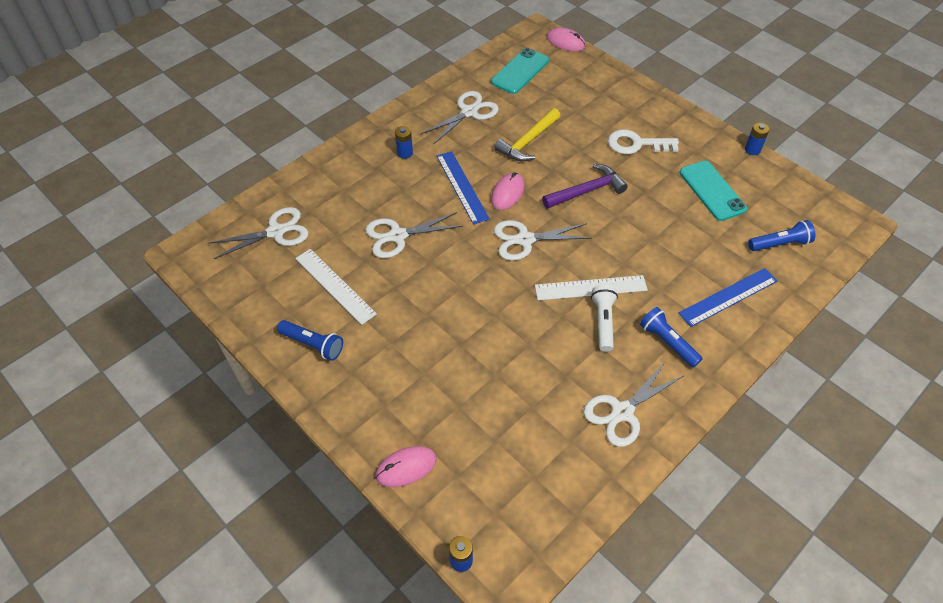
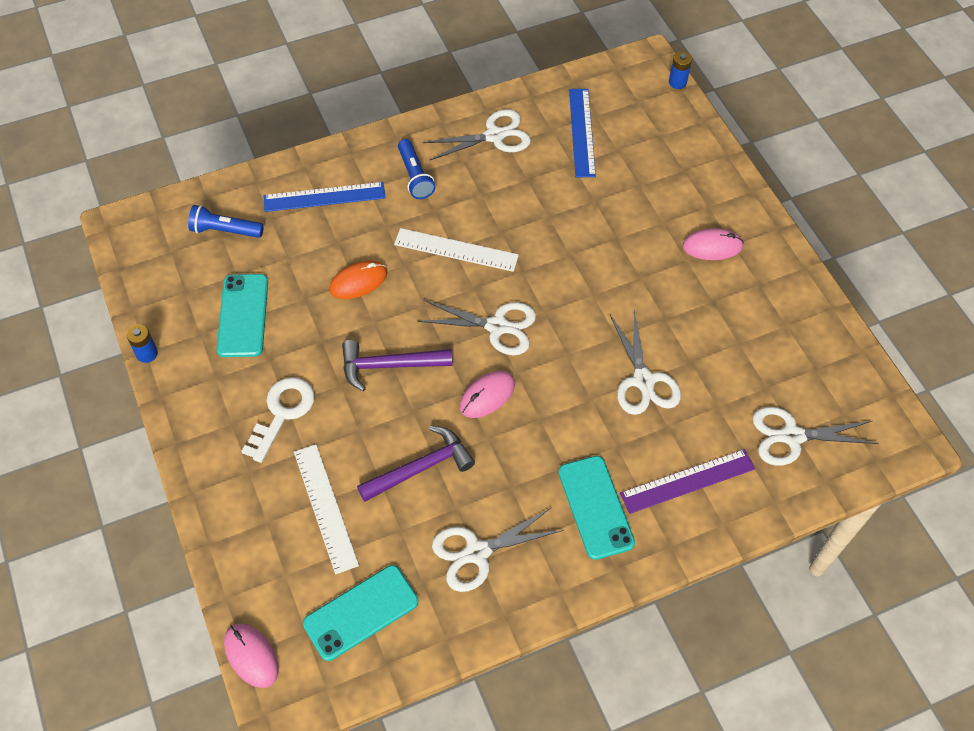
camera: 160 degrees left, 5 degrees up
(313, 344) = (767, 284): blue flashlight -> none
(334, 286) = (732, 341): white ruler -> white ruler (325, 507)
(347, 183) = (688, 481): none -> purple ruler
(398, 236) = (643, 380): white scissors -> white scissors turned 75 degrees clockwise
(405, 153) = (595, 507): blue battery -> turquoise phone
(406, 467) = (702, 153): pink mouse -> pink mouse (712, 246)
(462, 186) = (539, 425): blue ruler -> blue ruler (581, 132)
(528, 141) = (421, 468): yellow hammer -> purple hammer
(603, 322) = (464, 213): white flashlight -> none
(636, 144) = (282, 413): white key -> white key turned 90 degrees counterclockwise
(649, 239) = (358, 281): none -> orange mouse

